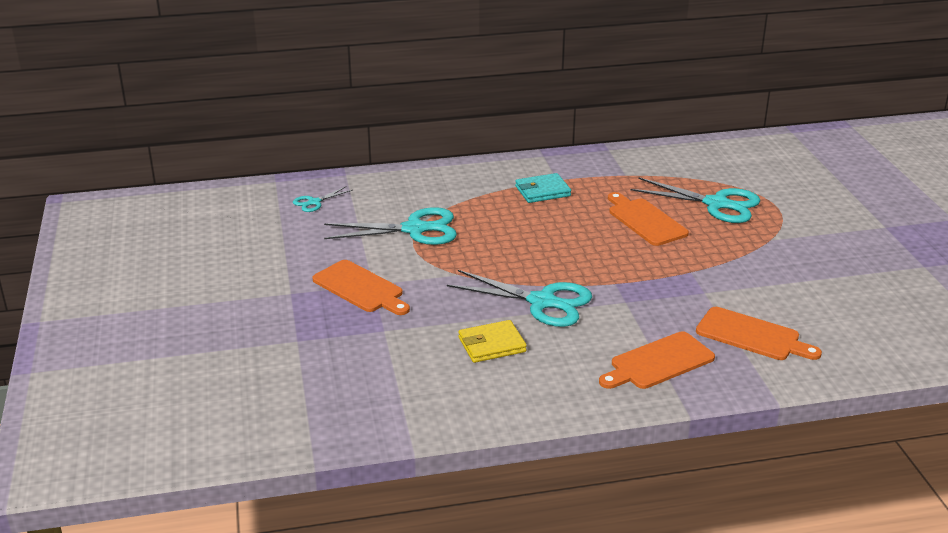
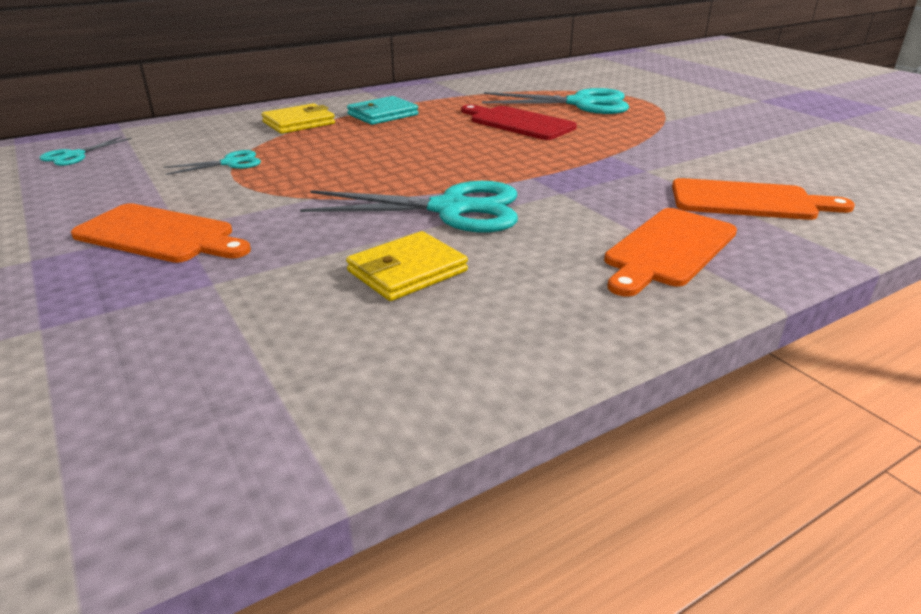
camera: 20 degrees left, 0 degrees up
(414, 229) = (230, 163): turquoise scissors -> turquoise scissors, size x0.49
(474, 191) = (299, 123): none -> yellow wallet
(645, 220) = (518, 123): orange cutting board -> red cutting board

